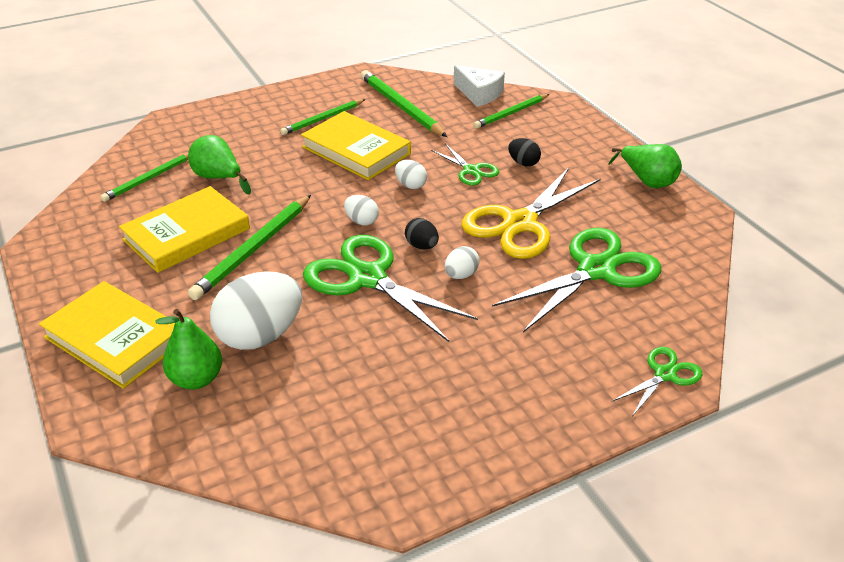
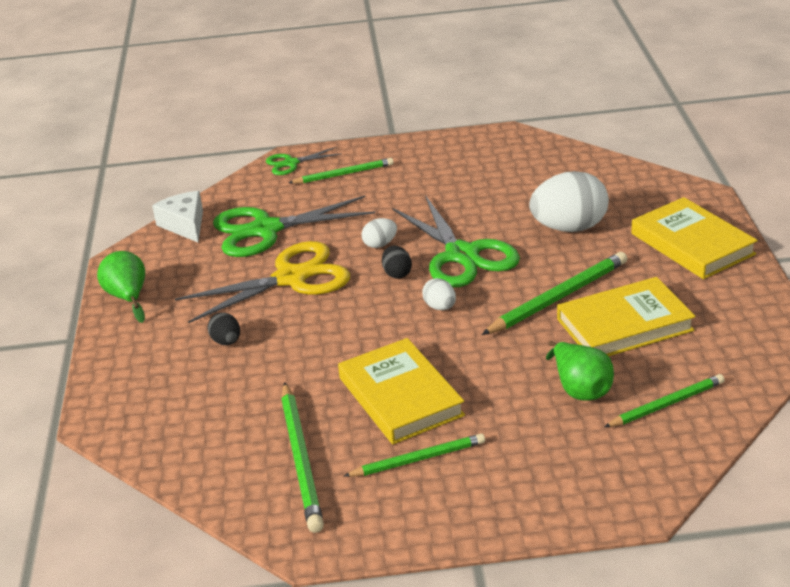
camera: 155 degrees left, 5 degrees down
(196, 379) = (625, 208): green pear -> none
(410, 185) = (366, 337): white egg -> none
(471, 171) = (289, 343): green scissors -> none
(479, 94) = (180, 460): white cheese -> white cheese (185, 225)
(511, 113) = (172, 416): green pencil -> green pencil (343, 174)

